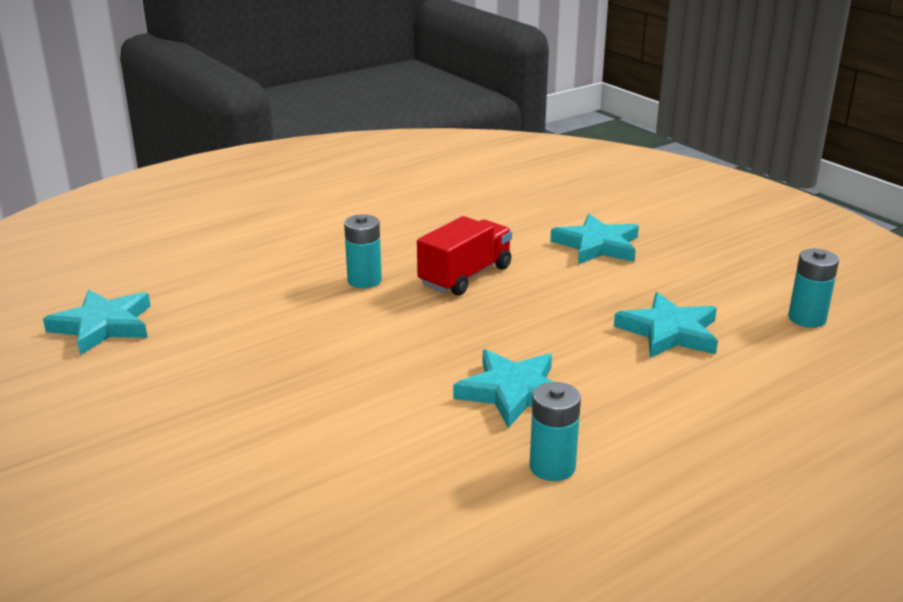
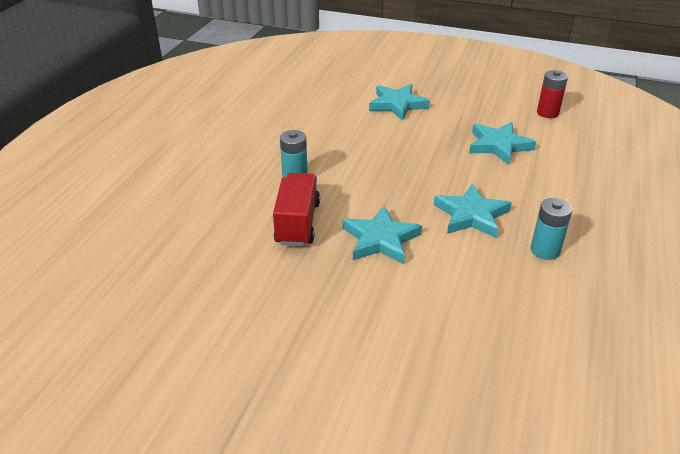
camera: 35 degrees left, 10 degrees up
(103, 326) = (158, 284): turquoise star -> turquoise star (380, 239)
(465, 276) = (351, 151): red truck -> red truck (297, 223)
(807, 318) = (547, 113): turquoise battery -> red battery

